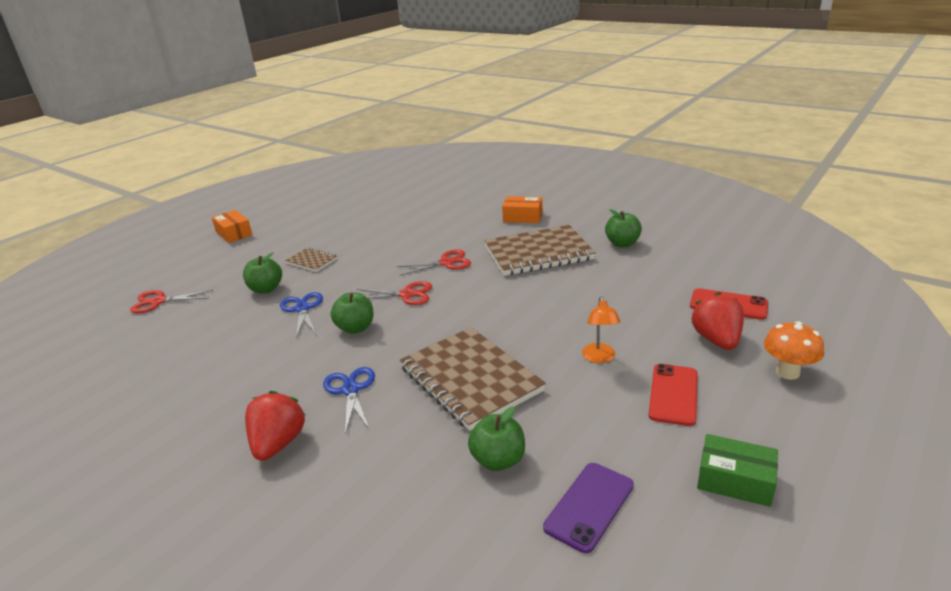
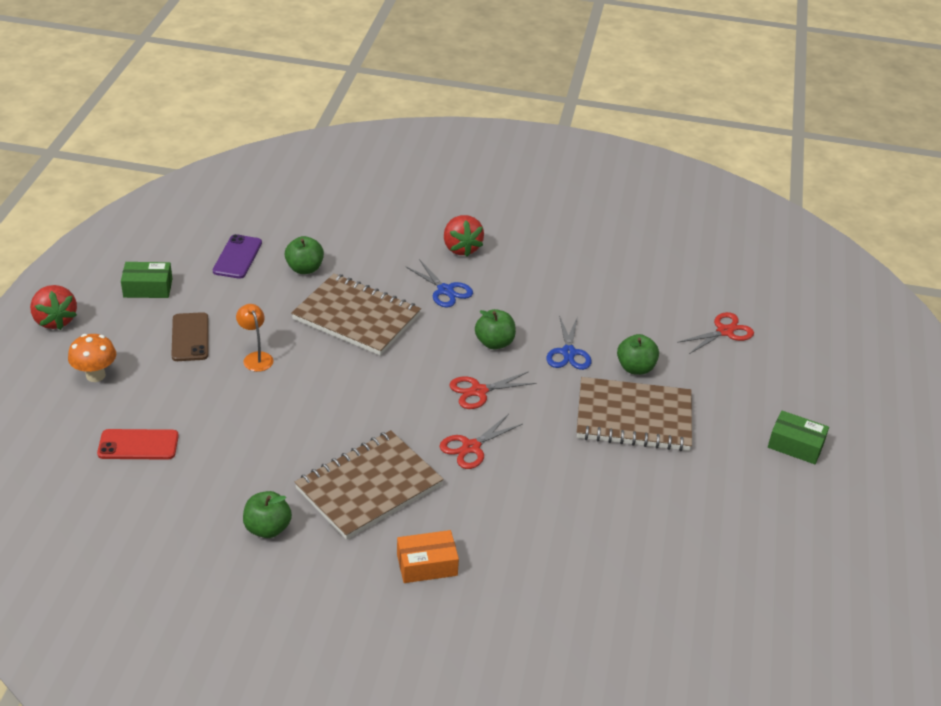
camera: 150 degrees right, 10 degrees up
(234, 233) = (795, 445): orange box -> green box
(302, 309) = (568, 353): blue scissors -> blue scissors turned 45 degrees clockwise
(312, 261) = (633, 417): brown notebook -> brown notebook, size x2.14
(673, 394) = (190, 337): red phone -> brown phone
(716, 340) = (153, 397): red strawberry -> red strawberry (55, 320)

